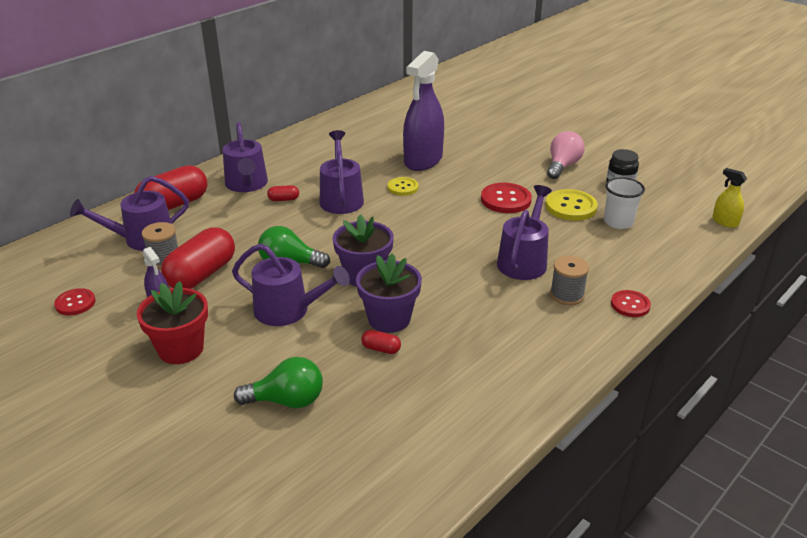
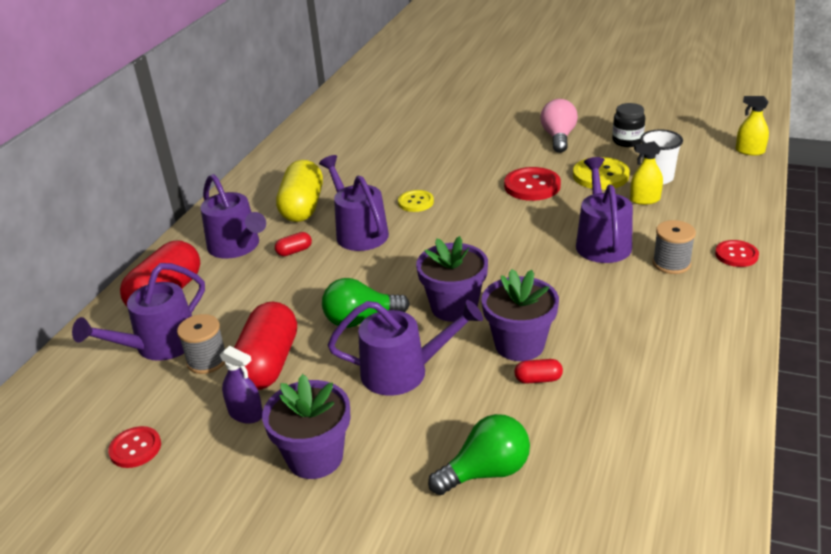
camera: 20 degrees left, 0 degrees up
(181, 349) = (315, 457): red flower pot -> purple flower pot
(316, 168) = (302, 207): none -> yellow capsule
(423, 160) = (413, 168): purple spray bottle -> none
(591, 237) = (645, 200): none -> yellow spray bottle

